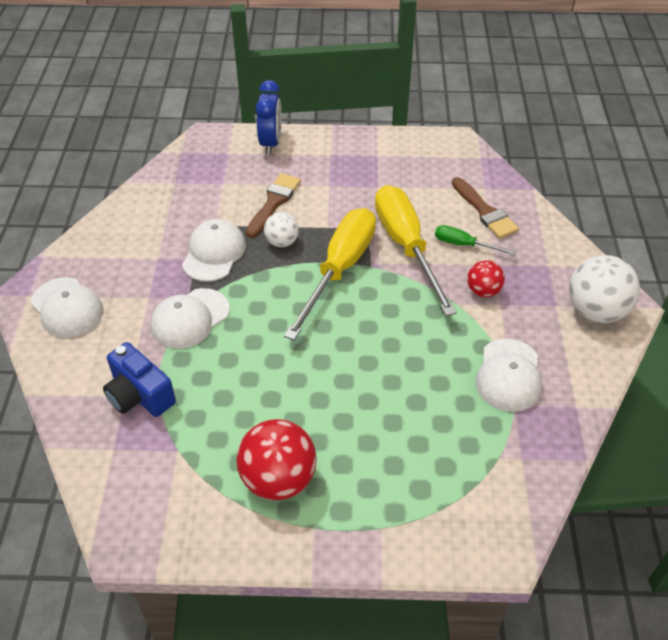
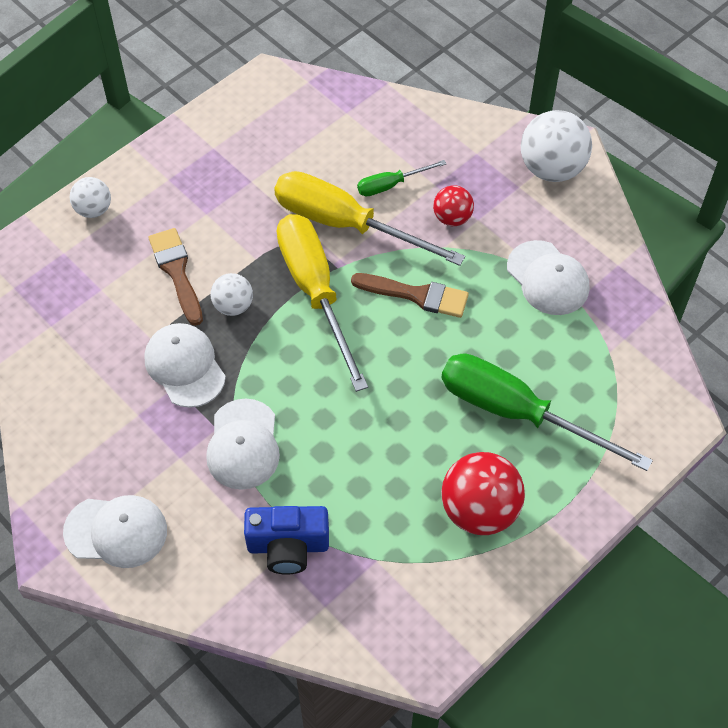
camera: 45 degrees left, 10 degrees up
(271, 143) = (93, 209): blue clock -> white ball
(381, 441) = (517, 413): none -> green screwdriver
(485, 211) = (372, 137): brown brush -> brown brush (416, 295)

